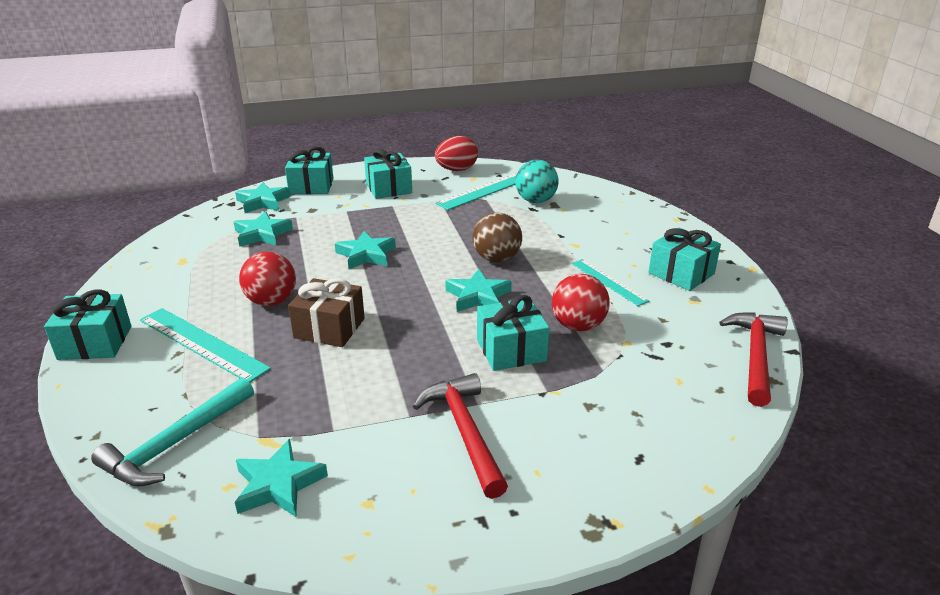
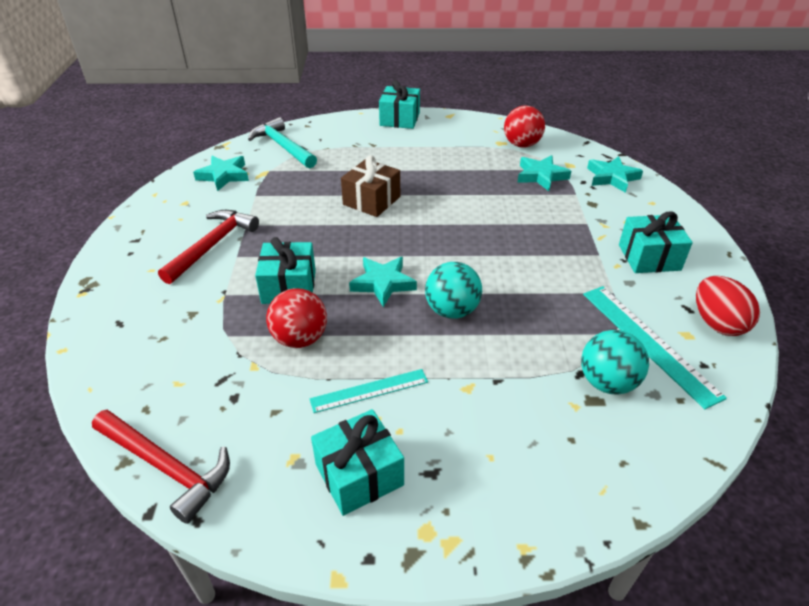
camera: 105 degrees right, 10 degrees up
(202, 344) = (379, 152): turquoise ruler -> none
(271, 301) = (422, 178): red ball -> red ball (521, 145)
(311, 186) = (653, 206): turquoise gift -> none
(366, 255) = (486, 227): turquoise star -> none
(464, 432) = (212, 245): red hammer -> red hammer turned 60 degrees counterclockwise
(496, 259) = (452, 310): brown ball -> turquoise ball

